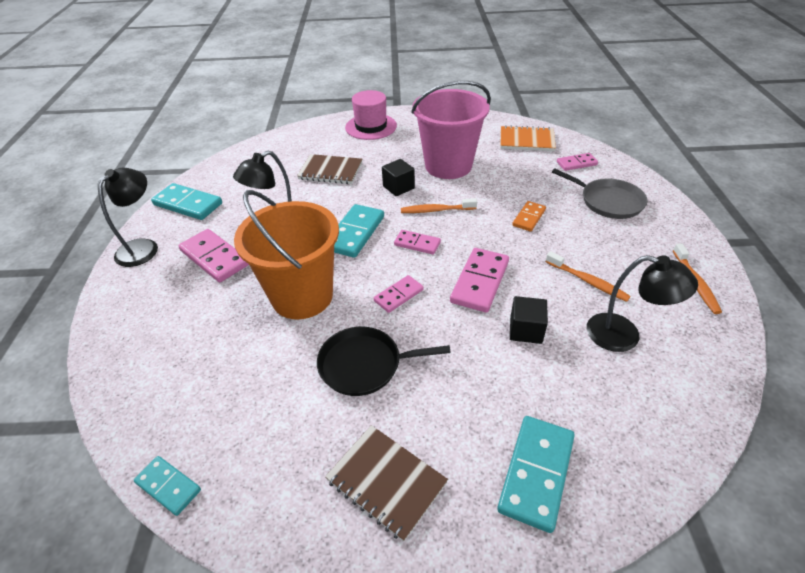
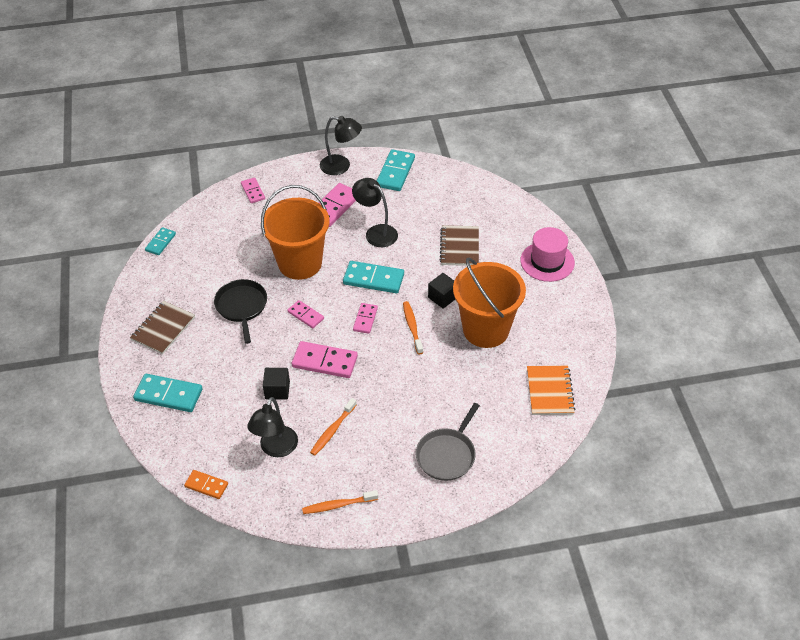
camera: 80 degrees right, 5 degrees up
(448, 166) = (486, 329): pink bucket -> orange bucket
(528, 218) = (411, 392): orange domino -> orange domino (206, 485)
(576, 163) = (512, 433): pink domino -> pink domino (253, 191)

